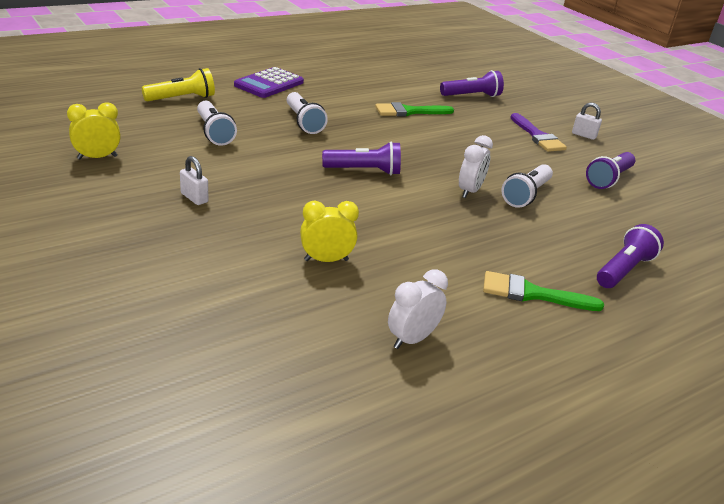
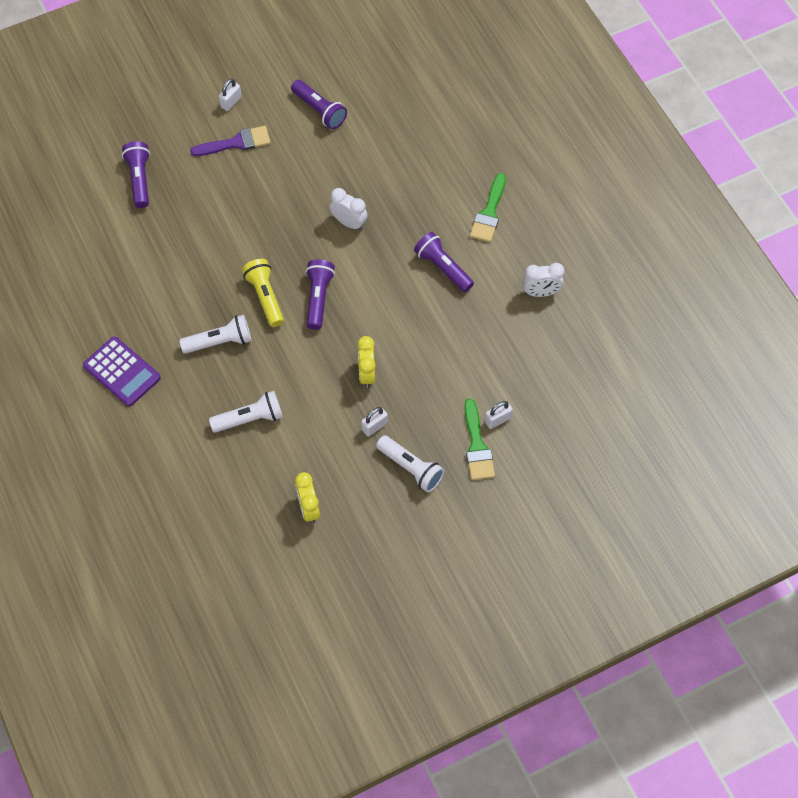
camera: 80 degrees left, 30 degrees up
(182, 98) = (169, 453): yellow flashlight -> yellow flashlight (265, 297)
(190, 289) = (497, 420): none -> white padlock
(326, 260) = (457, 335): yellow clock -> yellow clock (367, 374)
(409, 111) = (186, 245): green brush -> green brush (477, 446)
(412, 339) = (541, 292): white clock -> white clock turned 60 degrees counterclockwise
(526, 195) = (352, 182): white flashlight -> white flashlight (411, 468)
(624, 270) = (456, 147): purple flashlight -> purple flashlight (442, 268)

